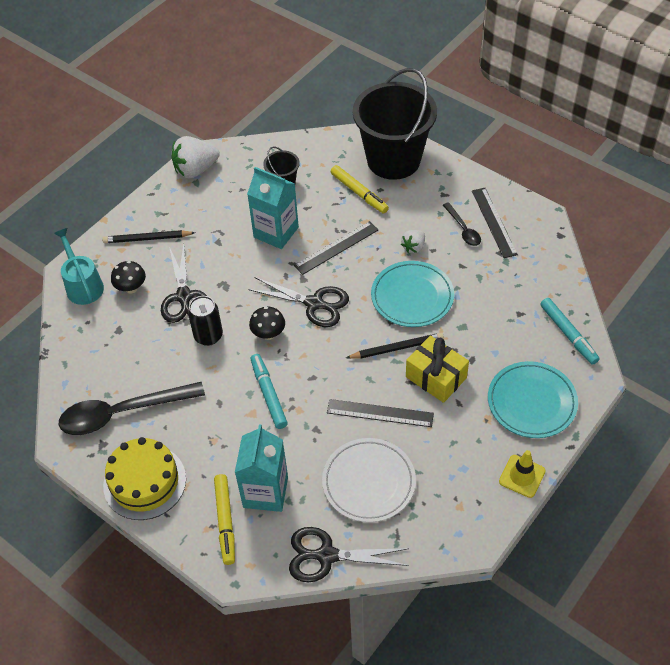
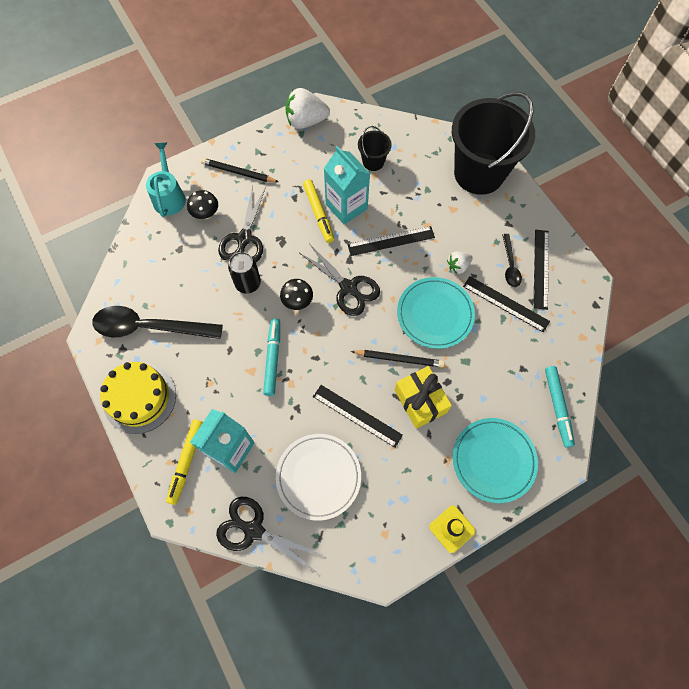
camera: 20 degrees right, 15 degrees up
(359, 193) = (434, 195): yellow marker -> yellow marker (318, 213)
(475, 264) = (505, 304): none -> black ruler

